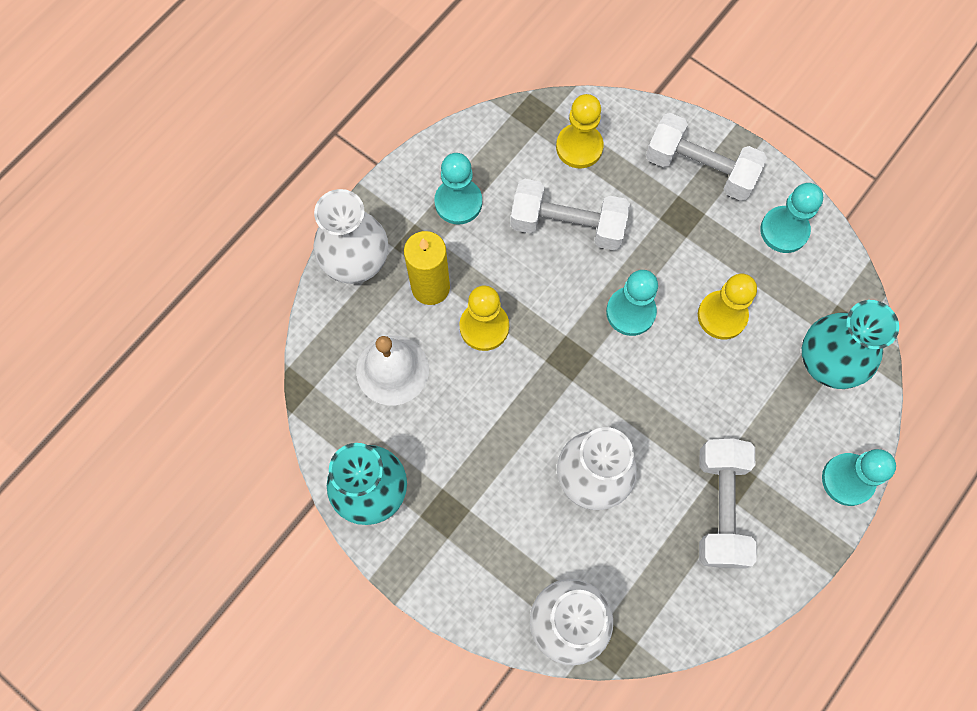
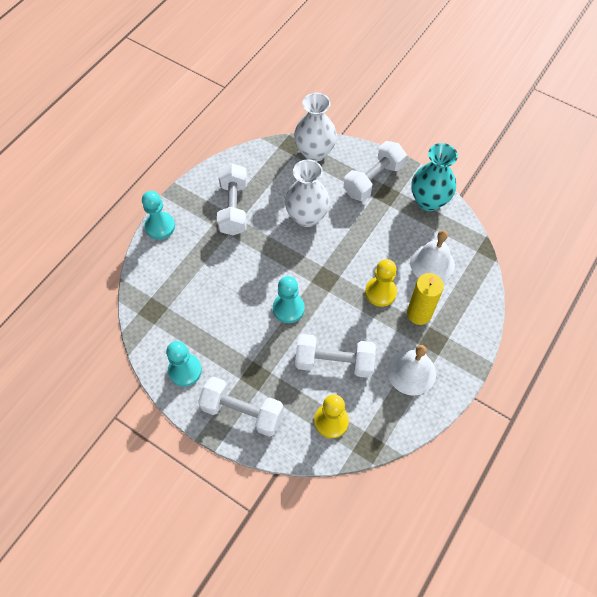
camera: 175 degrees right, 10 degrees down
(356, 263) = (470, 325): white vase -> none
(458, 202) = (411, 372): turquoise pawn -> white bell
(464, 547) = (373, 180): none -> white dumbbell
(722, 316) = (229, 311): yellow pawn -> none
(826, 363) = (165, 287): turquoise vase -> none

